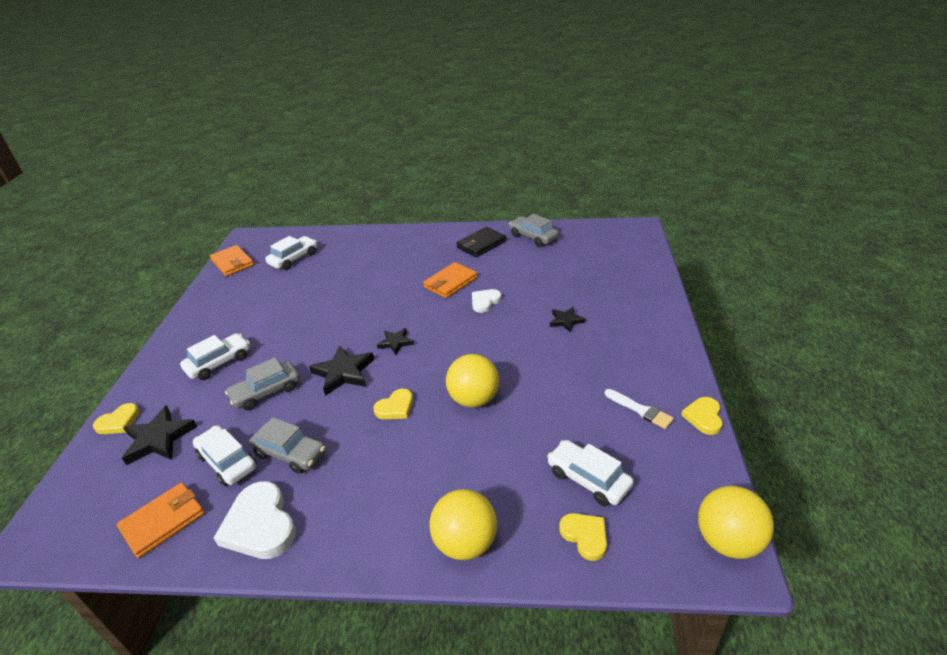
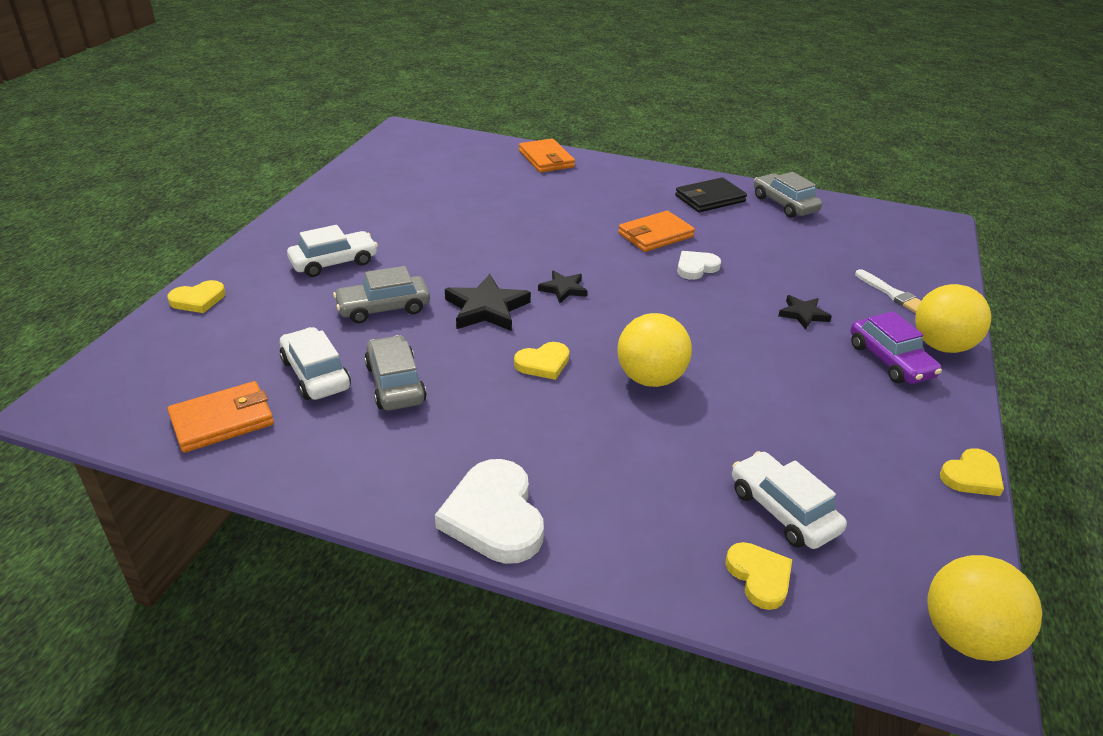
camera: 10 degrees right, 0 degrees up
(159, 439) = (240, 329): black star -> none
(232, 263) = (379, 155): orange wallet -> orange wallet (546, 159)
(260, 525) = (337, 454): white heart -> white heart (494, 516)
(290, 453) = (395, 384): grey car -> grey car turned 150 degrees counterclockwise
(293, 259) = (457, 165): white car -> none
(465, 543) = (594, 542): yellow ball -> yellow ball (941, 346)
(631, 342) = (890, 360): none -> purple car
(640, 410) = (880, 445): white brush -> white brush (892, 294)
(703, 417) = (971, 476): yellow heart -> yellow heart turned 150 degrees counterclockwise

